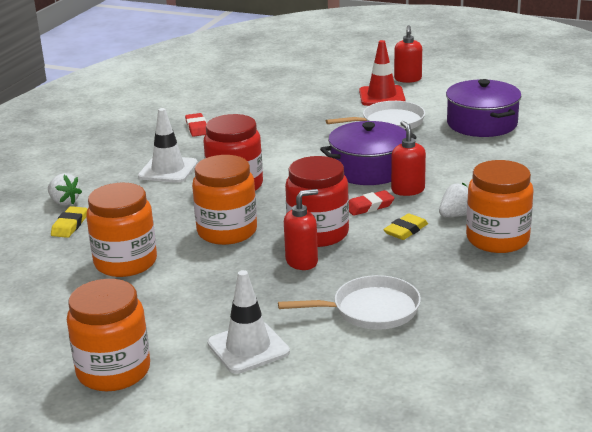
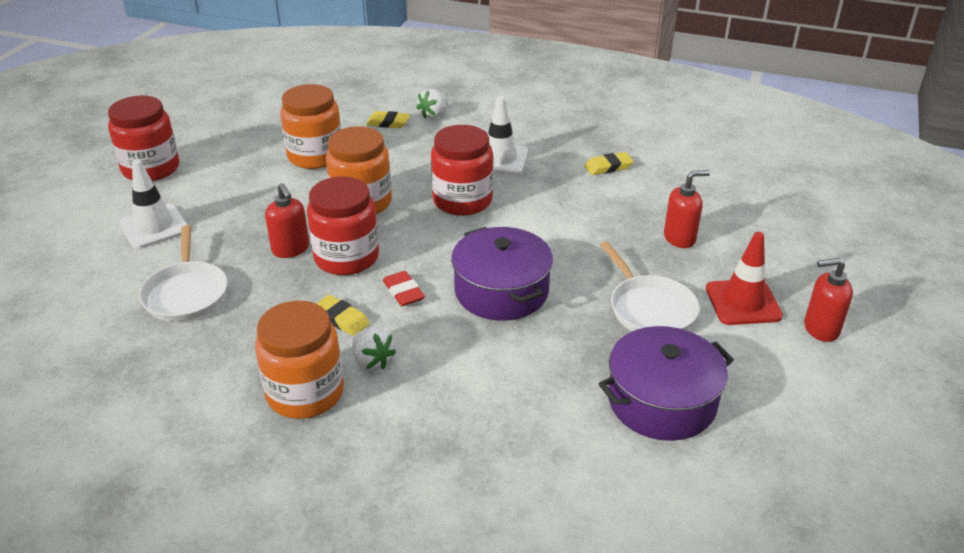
camera: 85 degrees right, 10 degrees up
(113, 371) = (151, 168): orange jar -> red jar
(197, 128) = (608, 167): red eraser -> yellow eraser
(408, 190) = (443, 322): red soap dispenser -> red soap dispenser (680, 238)

